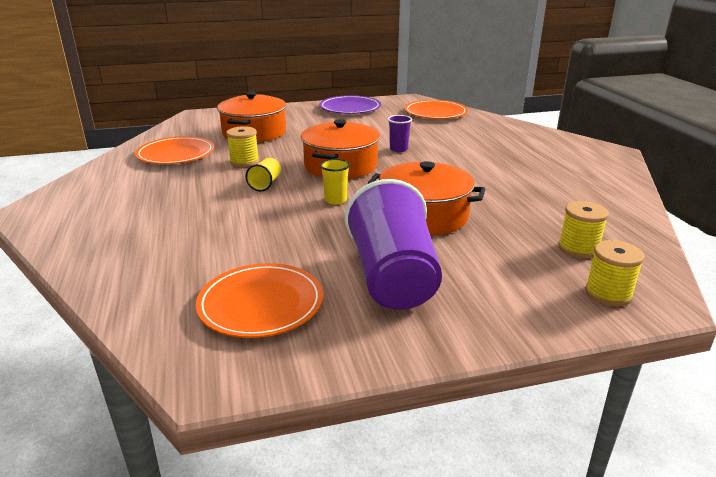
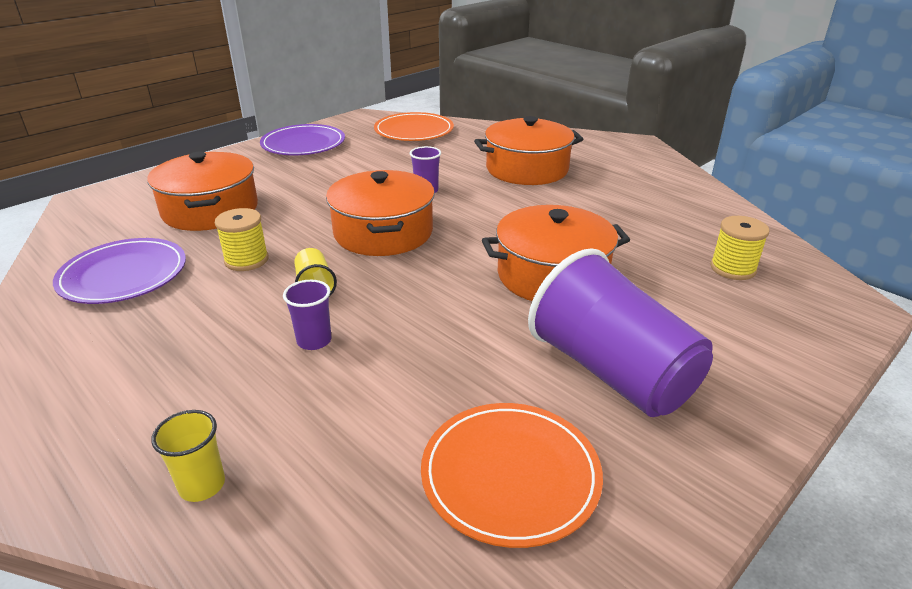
camera: 30 degrees left, 5 degrees up
(176, 154) = (123, 275): orange plate -> purple plate
(234, 209) = (314, 341): none -> purple cup
(335, 200) = (431, 284): yellow cup -> yellow cup (202, 485)
(491, 151) = (527, 169): none -> orange pot
(608, 294) = (811, 313): yellow spool -> none

